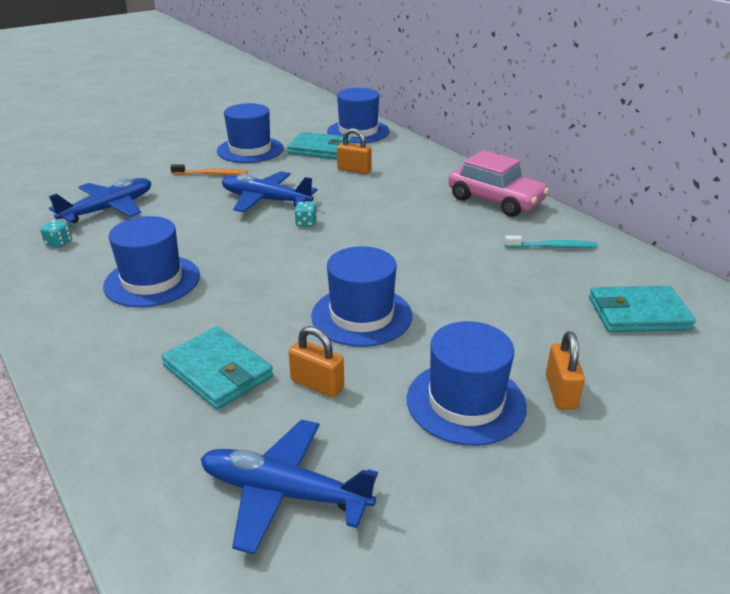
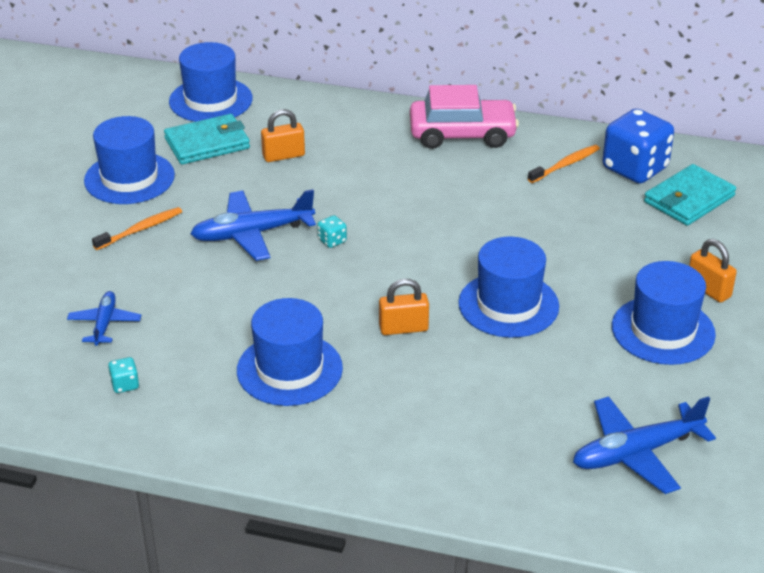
camera: 40 degrees left, 5 degrees up
(109, 209) = (105, 323): blue plane -> blue plane, size x0.59
(218, 371) = (472, 408): turquoise wallet -> none
(317, 384) = (554, 375): orange padlock -> orange padlock (403, 328)
(552, 247) = (565, 165): turquoise toothbrush -> orange toothbrush
(613, 272) = (635, 169): none -> blue dice

